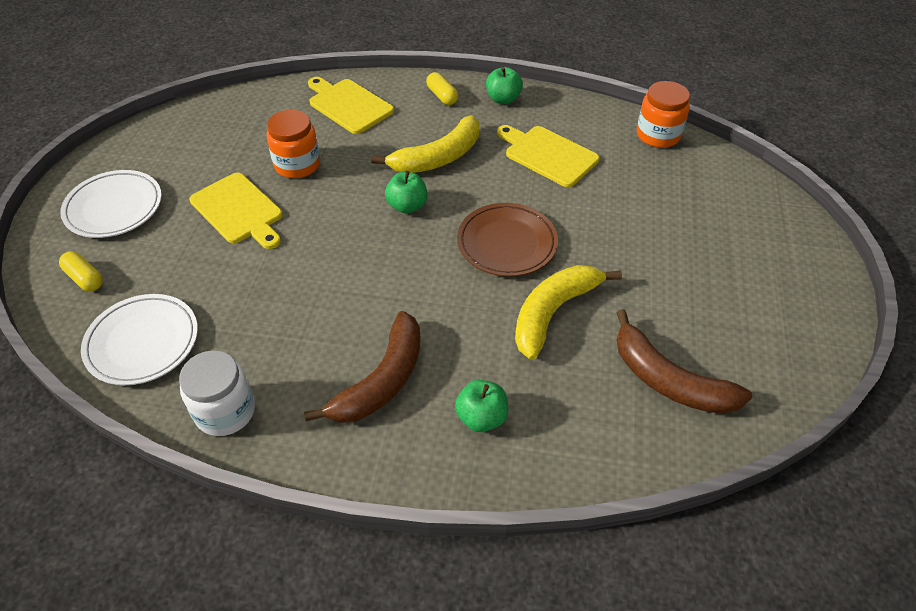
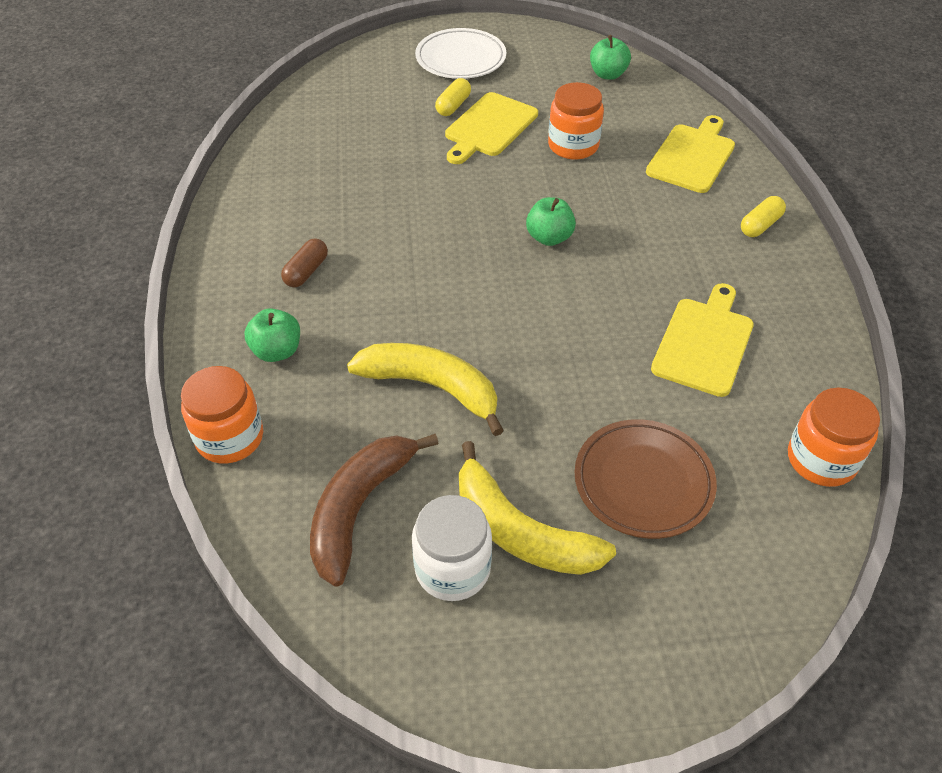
camera: 75 degrees right, 0 degrees up
(85, 278) = (373, 71): yellow capsule -> yellow capsule (453, 106)
(142, 342) = (315, 122): white plate -> none
(225, 411) = (254, 186): white jar -> white jar (452, 568)
(381, 381) = (306, 271): brown banana -> brown capsule
(438, 157) = (642, 245): yellow banana -> yellow banana (520, 531)
(503, 99) = (792, 281): green apple -> green apple (608, 74)
(507, 243) = (525, 329): brown plate -> brown plate (643, 482)
(579, 466) = (230, 438): none -> orange jar

